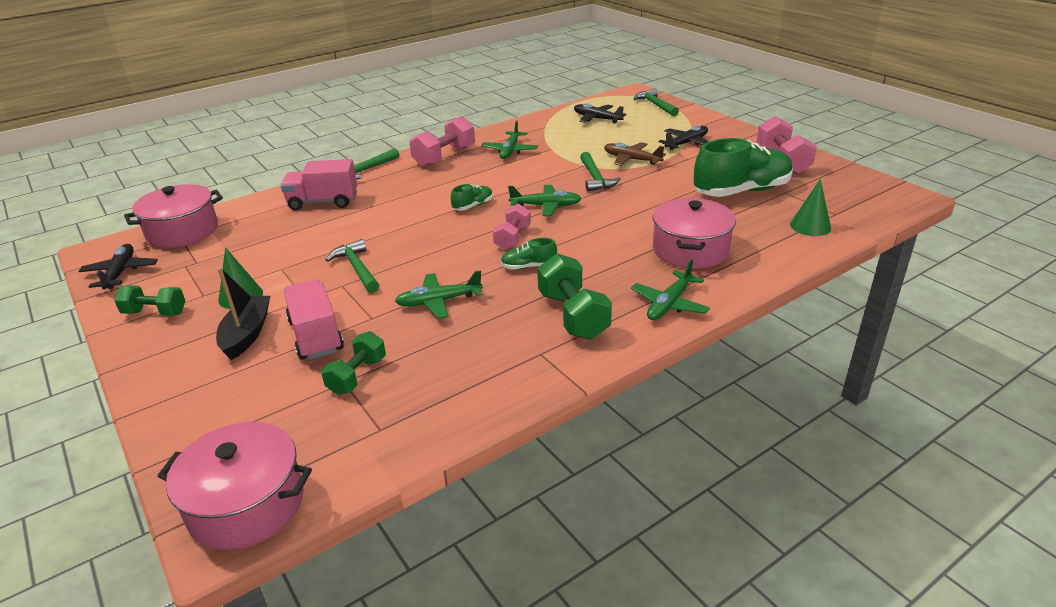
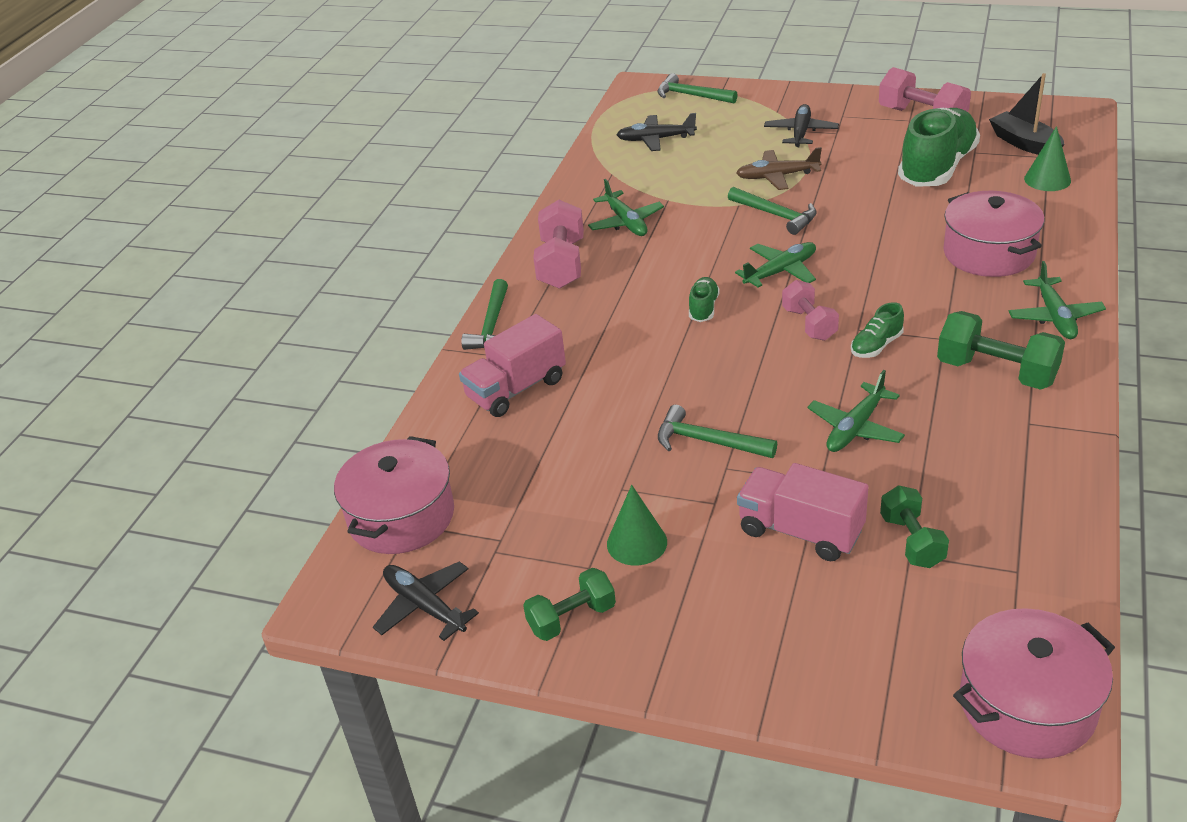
camera: 35 degrees left, 5 degrees up
(247, 334) = (725, 573): black boat -> black boat (1024, 143)

